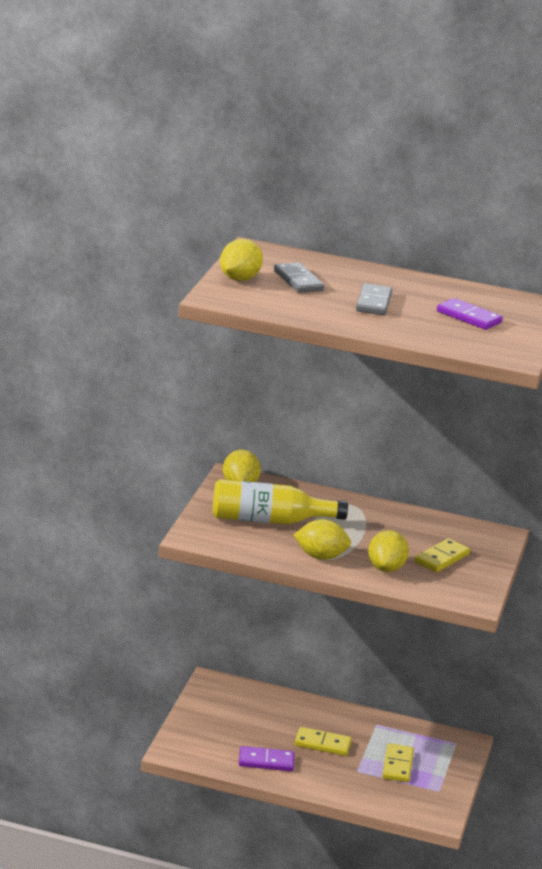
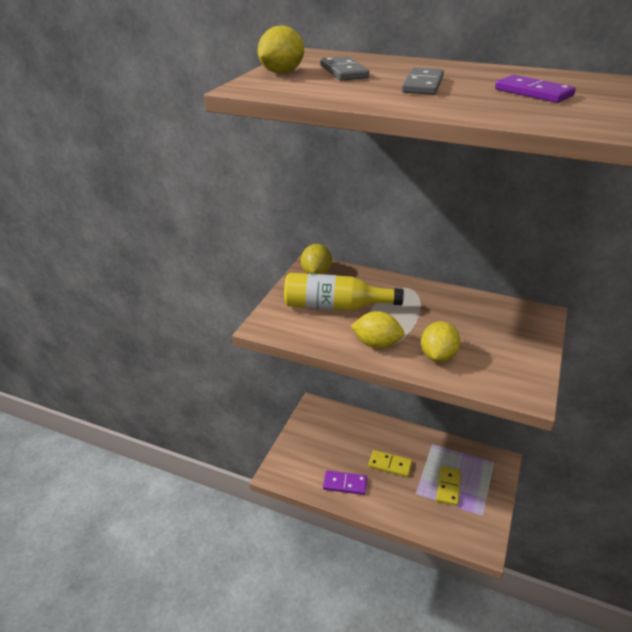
camera: 10 degrees right, 10 degrees up
(441, 558) = (490, 342): yellow domino -> none

